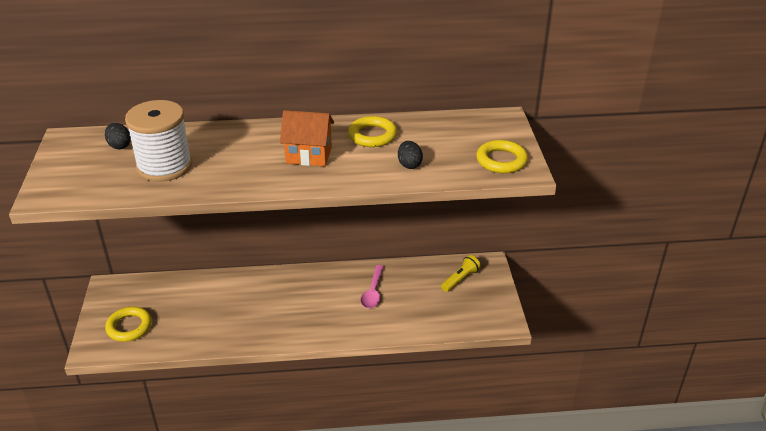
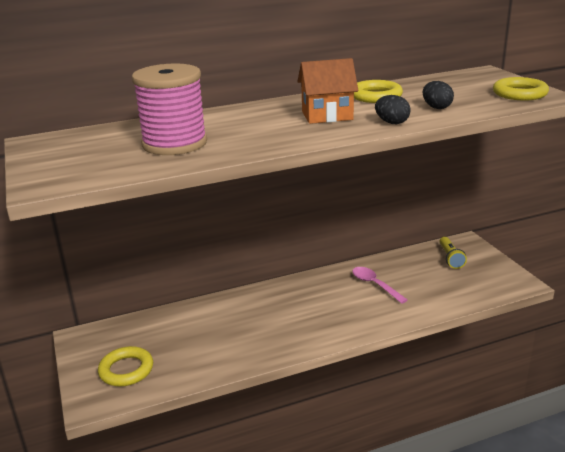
camera: 15 degrees left, 10 degrees down
(119, 146) = (106, 137): black egg -> black egg (392, 123)
(164, 166) = (174, 143): white spool -> pink spool
(373, 292) = (374, 285): pink spoon -> pink spoon turned 150 degrees clockwise
(460, 279) = (450, 258): yellow flashlight -> yellow flashlight turned 150 degrees clockwise

